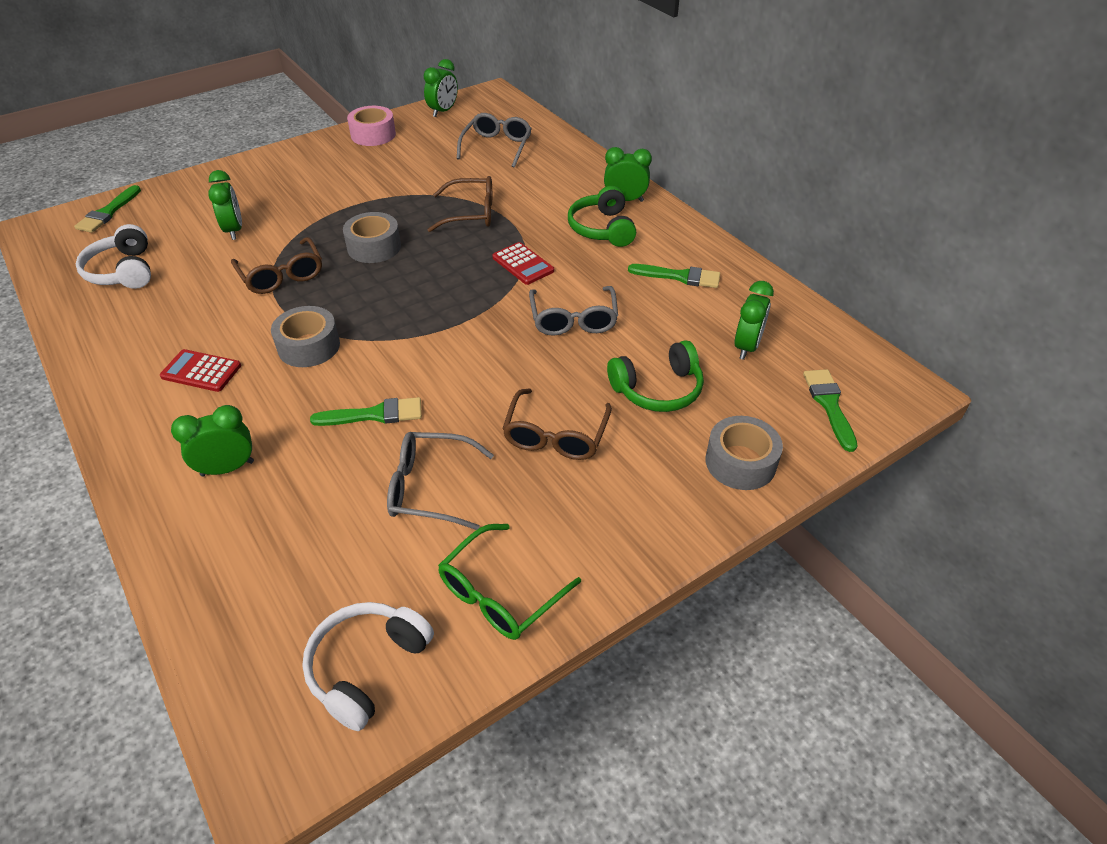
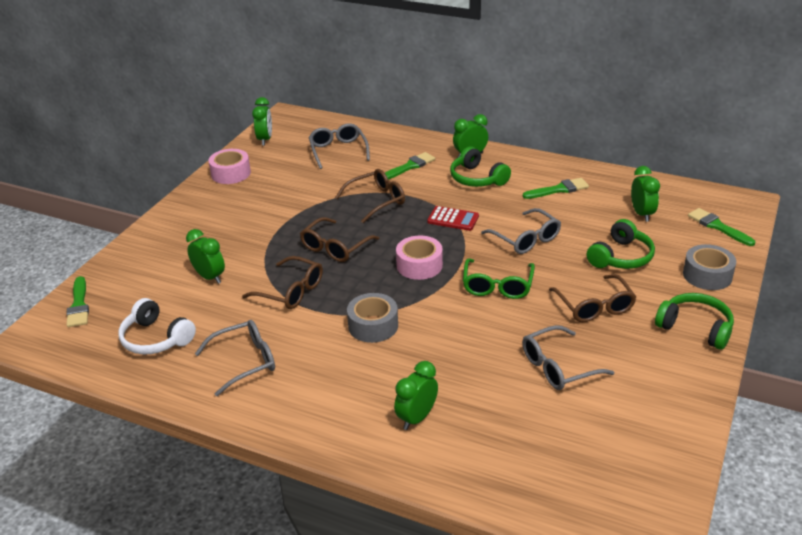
camera: 30 degrees left, 10 degrees down
(160, 329) = (245, 362): none -> grey glasses
(201, 371) = (316, 373): red calculator -> none
(367, 667) = (640, 469): white headphones -> none
(374, 247) = (335, 247): grey tape -> brown glasses
(374, 414) = (472, 344): green brush -> green brush (409, 166)
(429, 301) = (419, 265): none -> pink tape
(500, 593) = (664, 398): green glasses -> green glasses (497, 286)
(644, 523) = (695, 328): none -> green headphones

